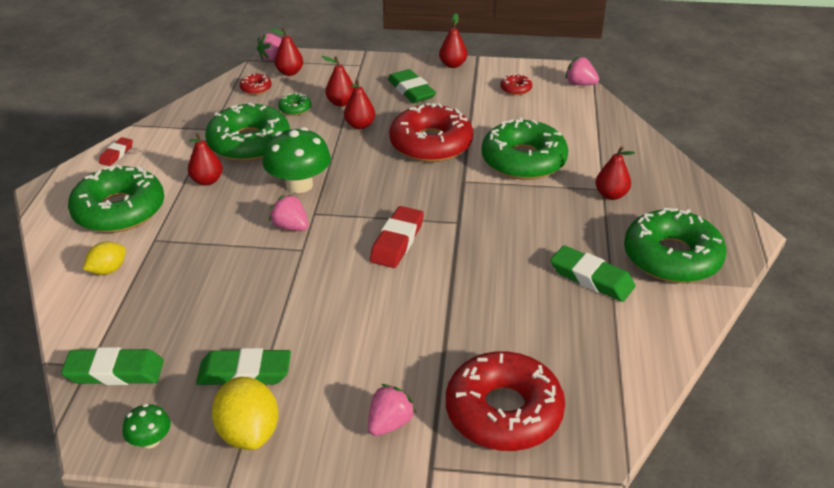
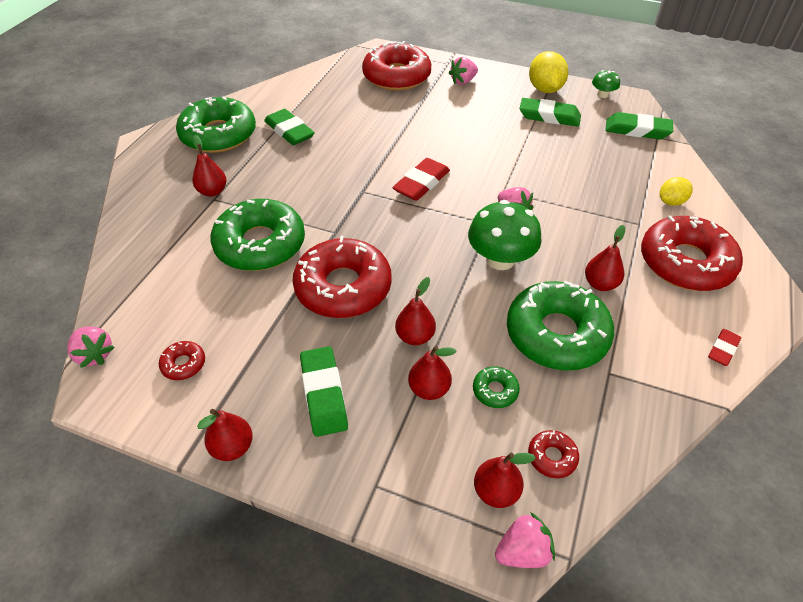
camera: 165 degrees left, 10 degrees up
(119, 210) = (685, 263): green donut -> red donut

